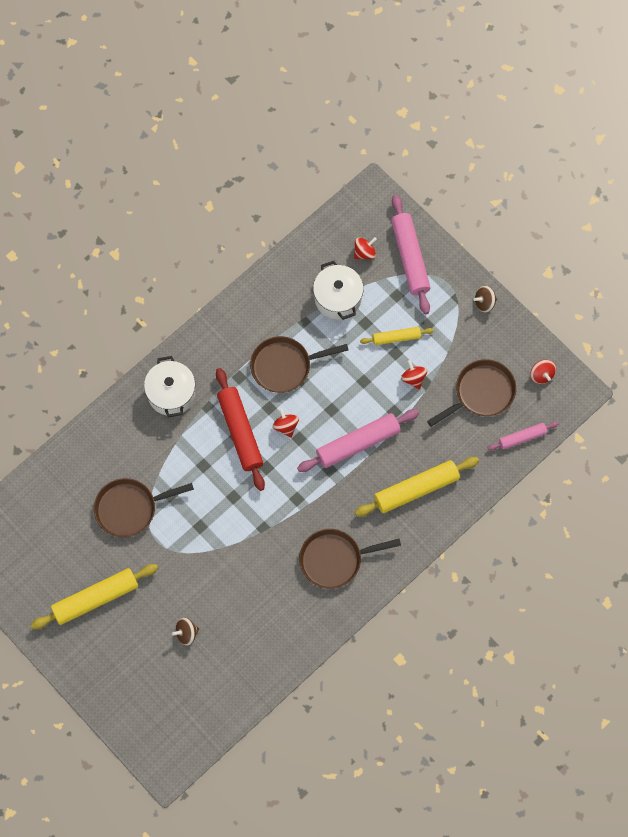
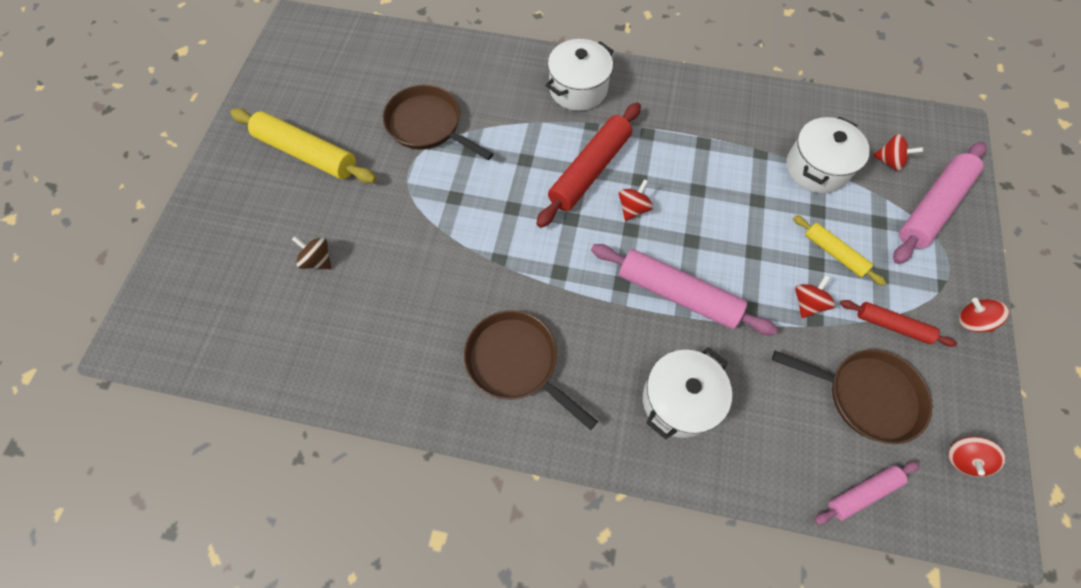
camera: 55 degrees right, 5 degrees down
(285, 366) = (697, 166): brown pan -> none
(416, 489) = (679, 400): yellow rolling pin -> white pot
(457, 346) = (892, 325): none -> red rolling pin
(484, 303) = (971, 321): brown spinning top -> red spinning top
(522, 437) = (862, 493): pink rolling pin -> pink rolling pin turned 60 degrees counterclockwise

